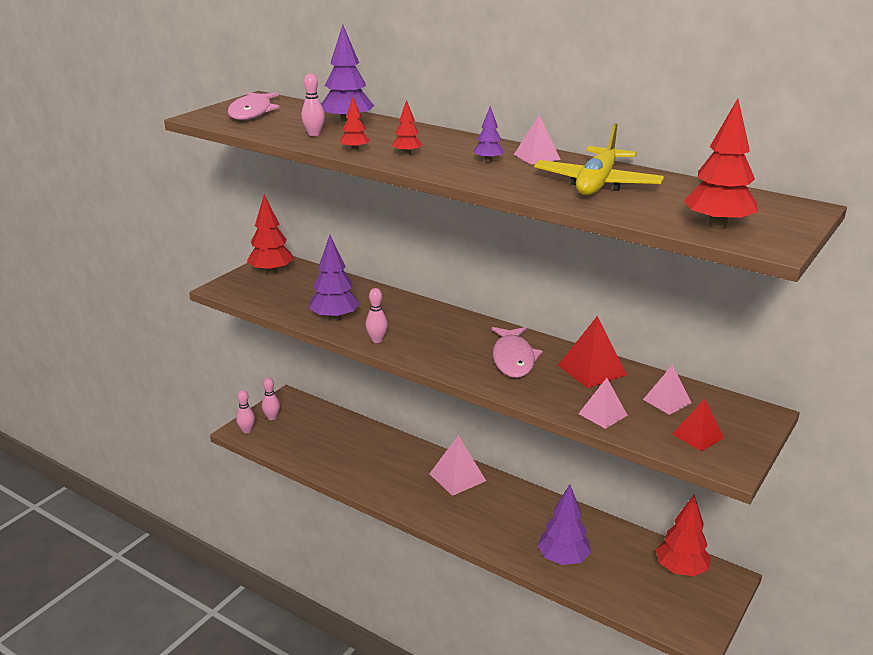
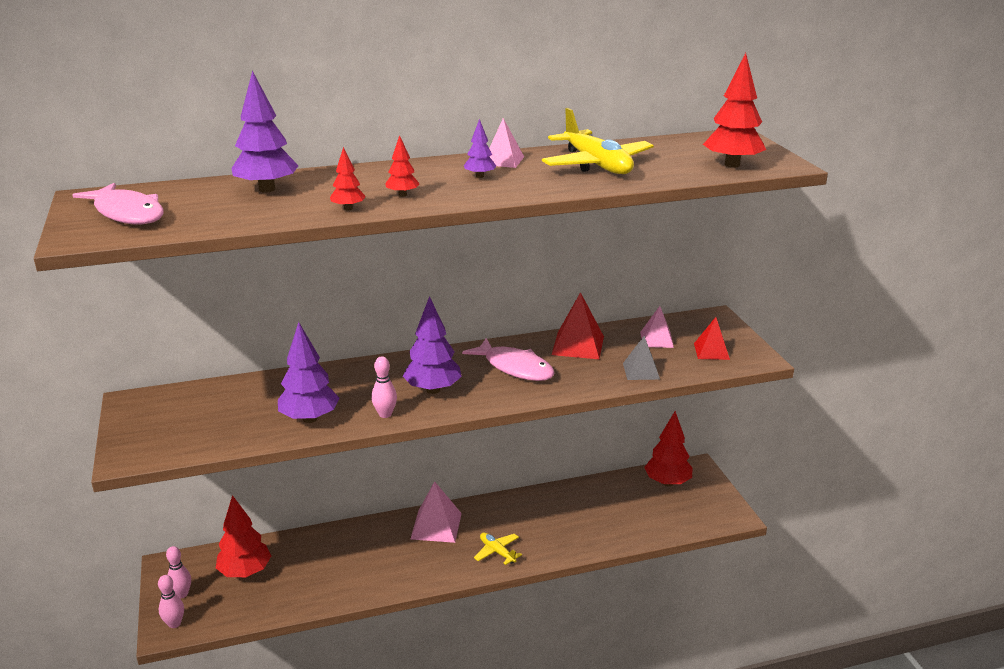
camera: 50 degrees left, 0 degrees up
(271, 272) = (152, 413): red tree -> red tree (245, 572)
(314, 134) = (265, 209): pink bowling pin -> none
(468, 521) = (497, 552): none -> yellow plane
(563, 559) = (596, 529): purple tree -> purple tree (433, 390)
(602, 414) = (641, 371): pink pyramid -> grey pyramid

